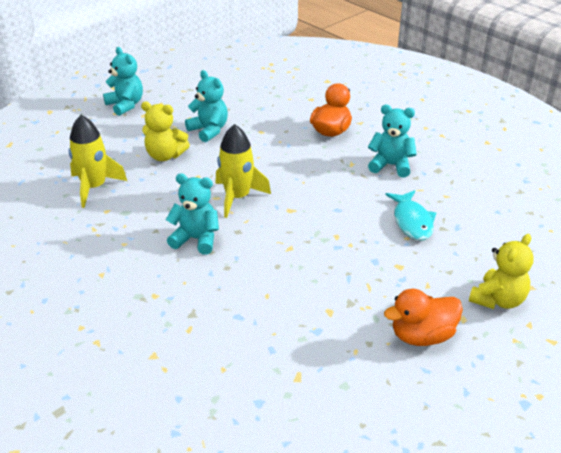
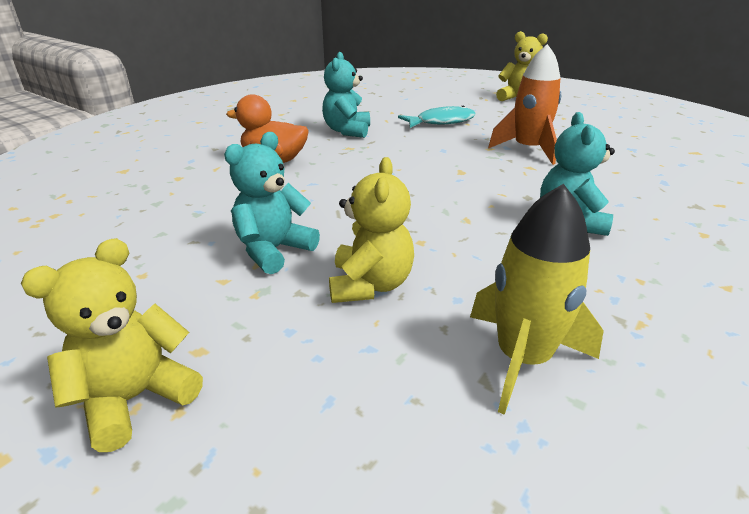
camera: 100 degrees left, 5 degrees down
(125, 105) = (135, 398): turquoise teddy bear -> yellow teddy bear
(237, 197) = (457, 204): yellow rocket -> none
(328, 258) = (528, 150): none -> orange rocket
(422, 336) = (587, 117): orange duck -> none

